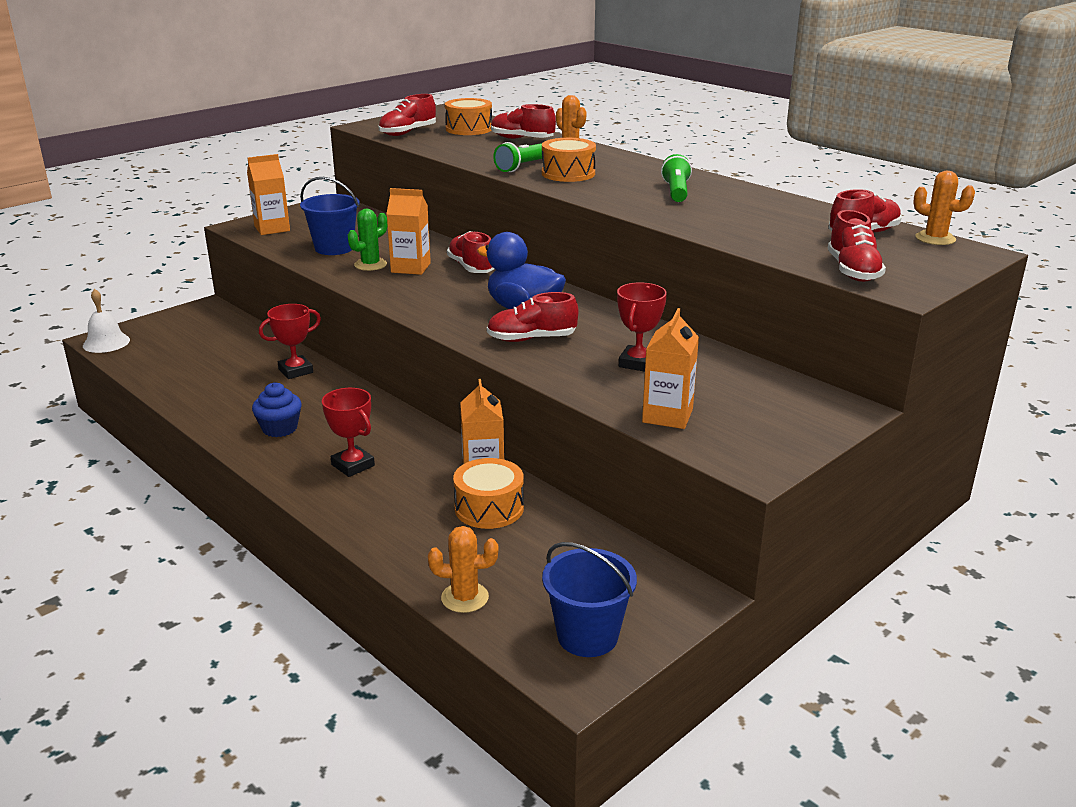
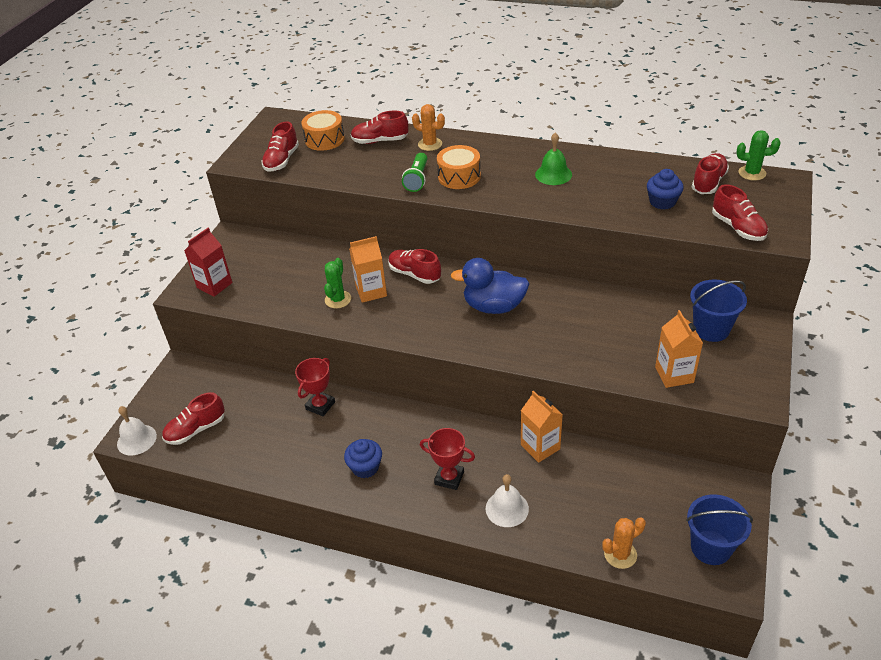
camera: 25 degrees left, 15 degrees up
(272, 228) = (214, 285): orange carton -> red carton
(334, 248) = (290, 290): blue bucket -> blue bucket (711, 329)
(383, 511) = (507, 508): none -> white bell
(489, 508) = (569, 474): orange drum -> none
(531, 339) = (527, 335): red shoe -> red shoe (196, 430)
(638, 363) = (614, 331): red trophy -> none
(676, 192) = (553, 174): green flashlight -> green bell
(781, 234) = (662, 202): none -> blue cupcake
(935, 238) = (752, 173): orange cactus -> green cactus

